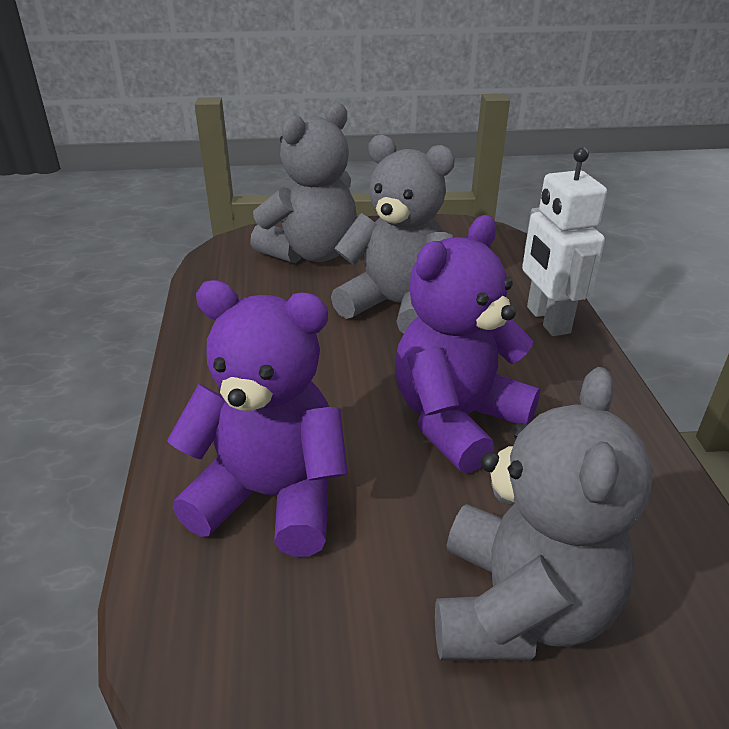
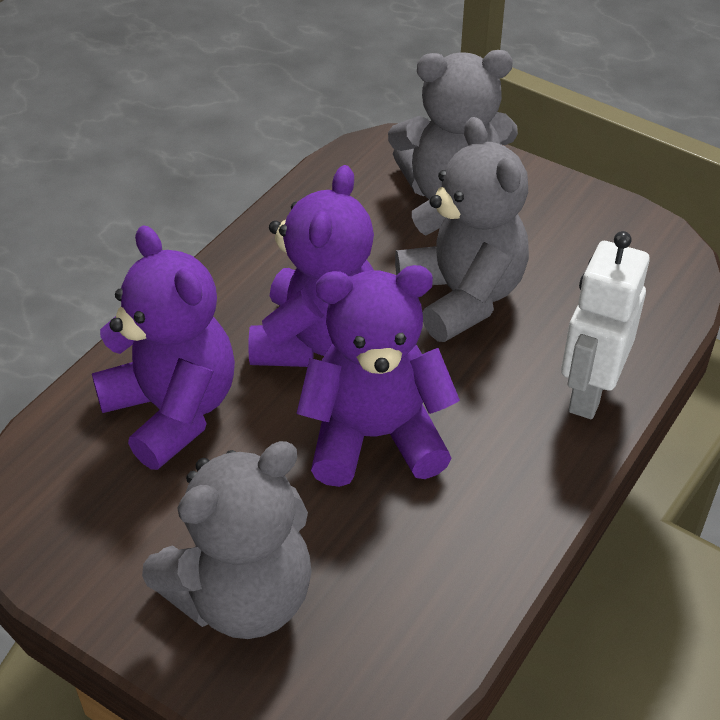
camera: 40 degrees right, 10 degrees up
(330, 380) = (317, 339): none -> purple teddy bear

